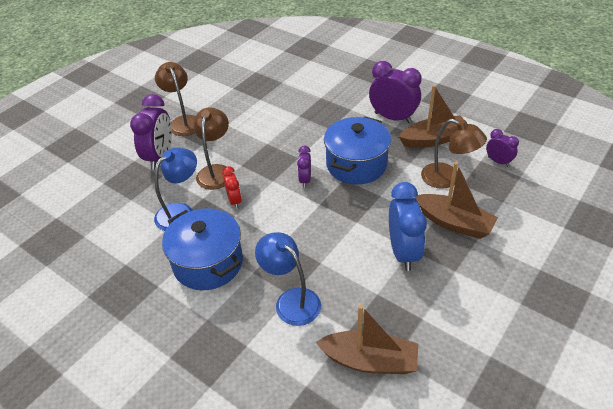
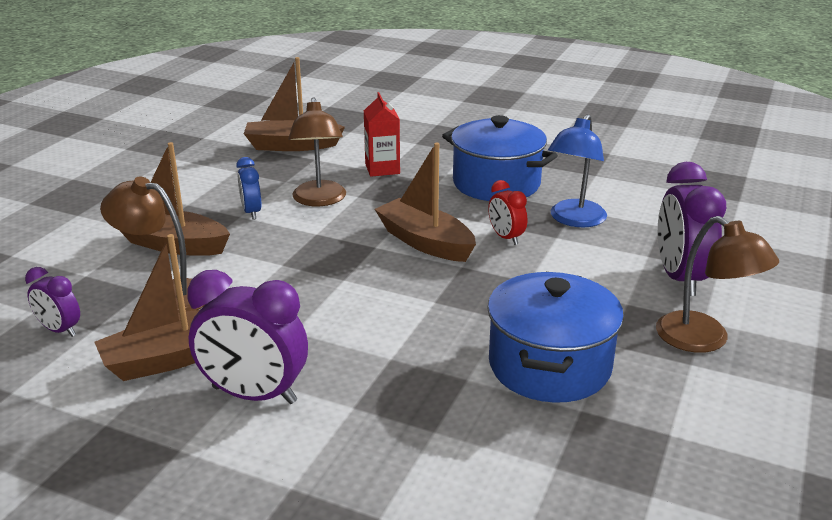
camera: 165 degrees right, 15 degrees down
(216, 171) = (564, 268): brown lamp -> brown lamp (319, 200)
(287, 203) = (425, 242): none -> brown boat
(291, 300) = (382, 169): blue lamp -> red carton
(305, 180) = (409, 271): purple clock -> none
(356, 164) = (326, 300): blue pot -> blue pot (549, 366)
(403, 252) = (251, 212): blue clock -> blue clock, size x0.54

